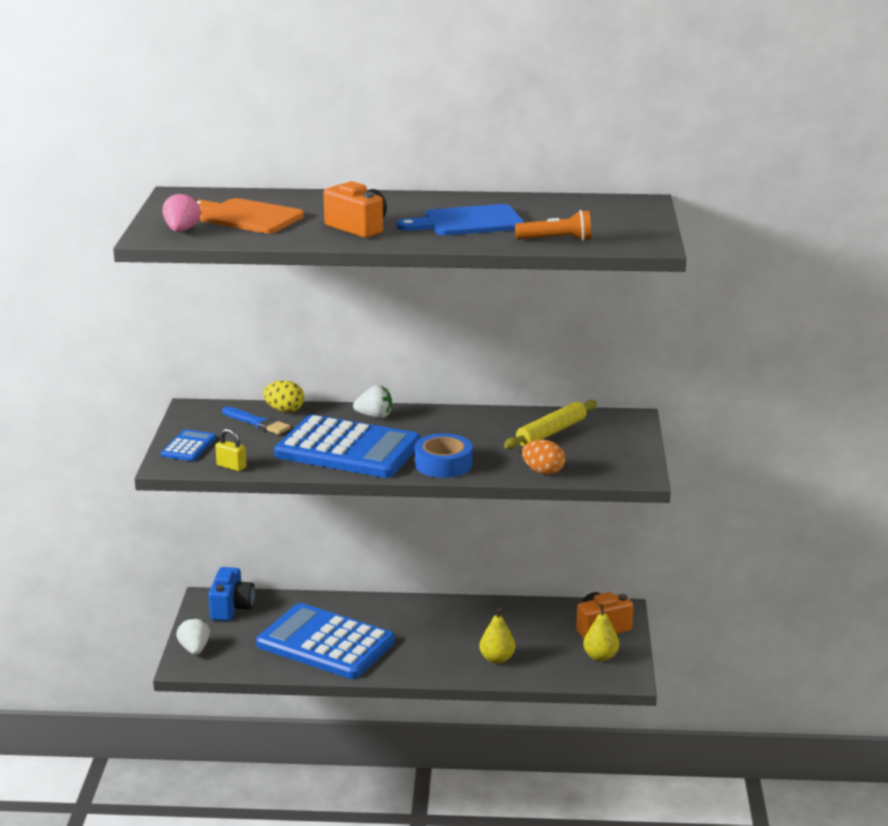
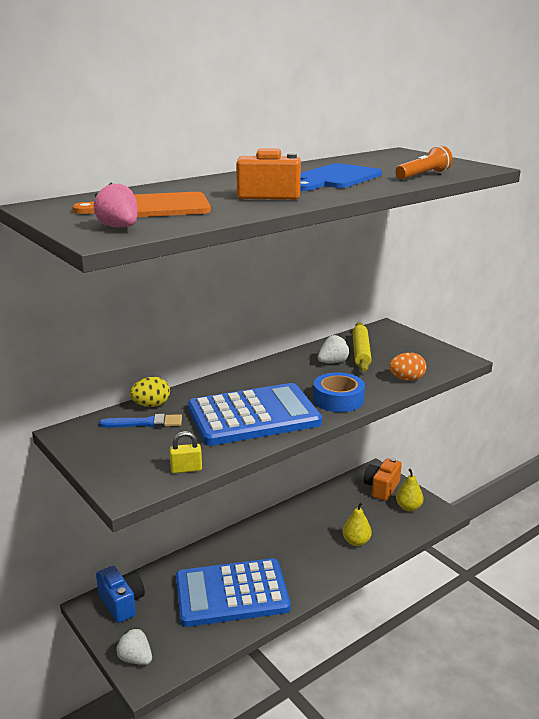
camera: 40 degrees left, 0 degrees up
(189, 446) = (118, 467): blue calculator -> none
(375, 416) = (228, 384): white strawberry -> white strawberry (333, 362)

